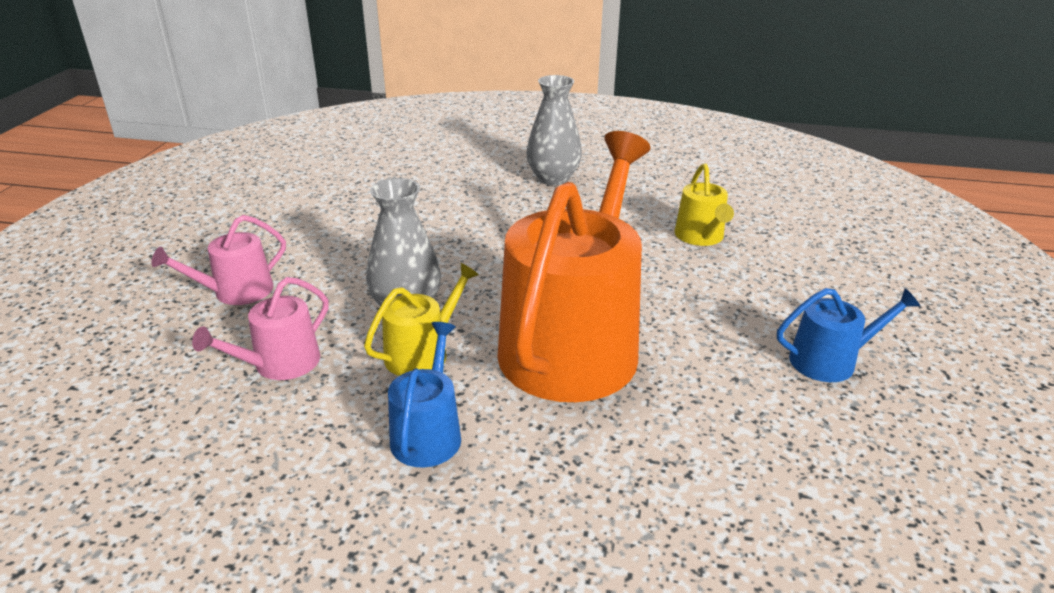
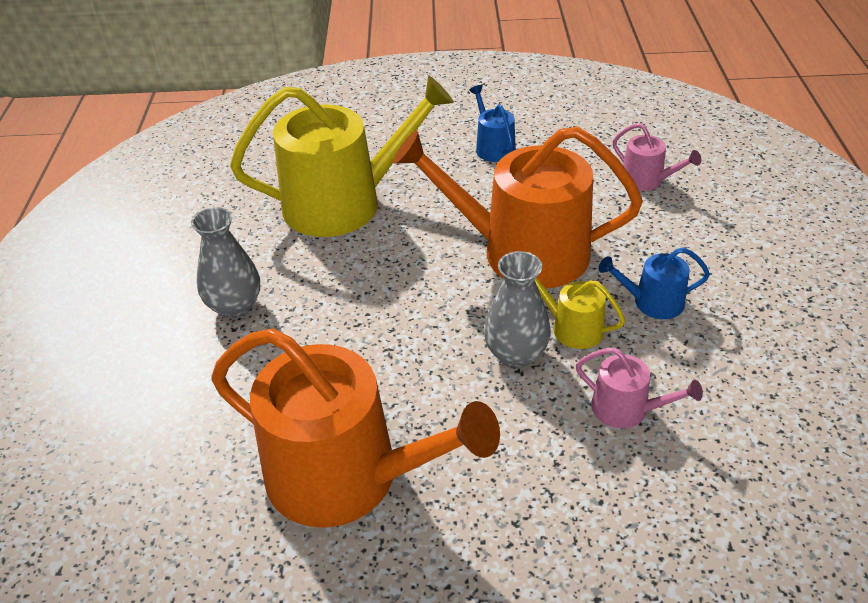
camera: 100 degrees left, 10 degrees up
(236, 292) = (540, 492): pink watering can -> pink watering can (647, 180)
(333, 211) = (347, 476): none -> orange watering can
(701, 237) = (344, 203): yellow watering can -> yellow watering can, size x2.27

